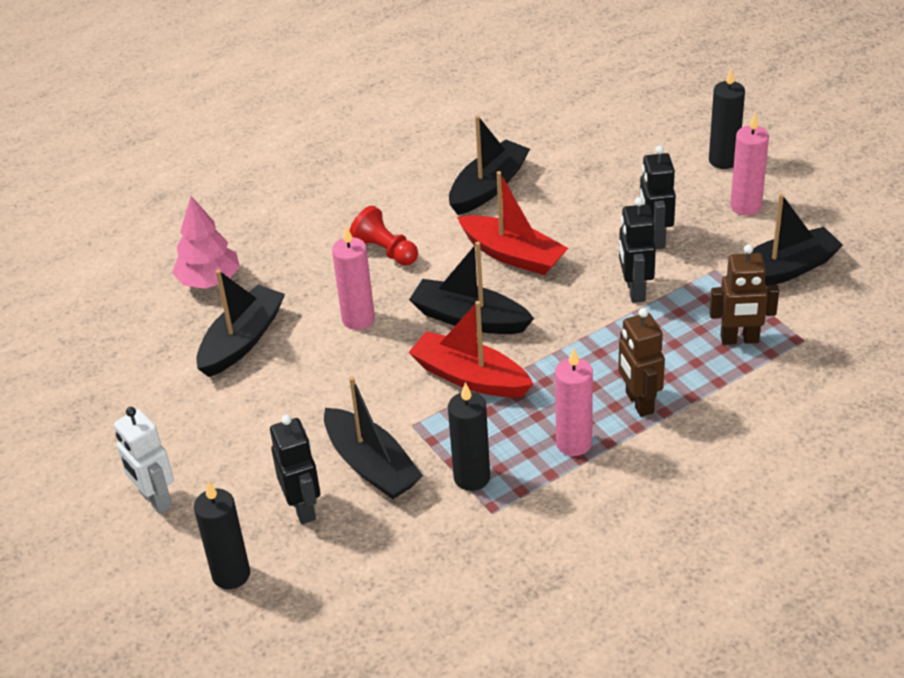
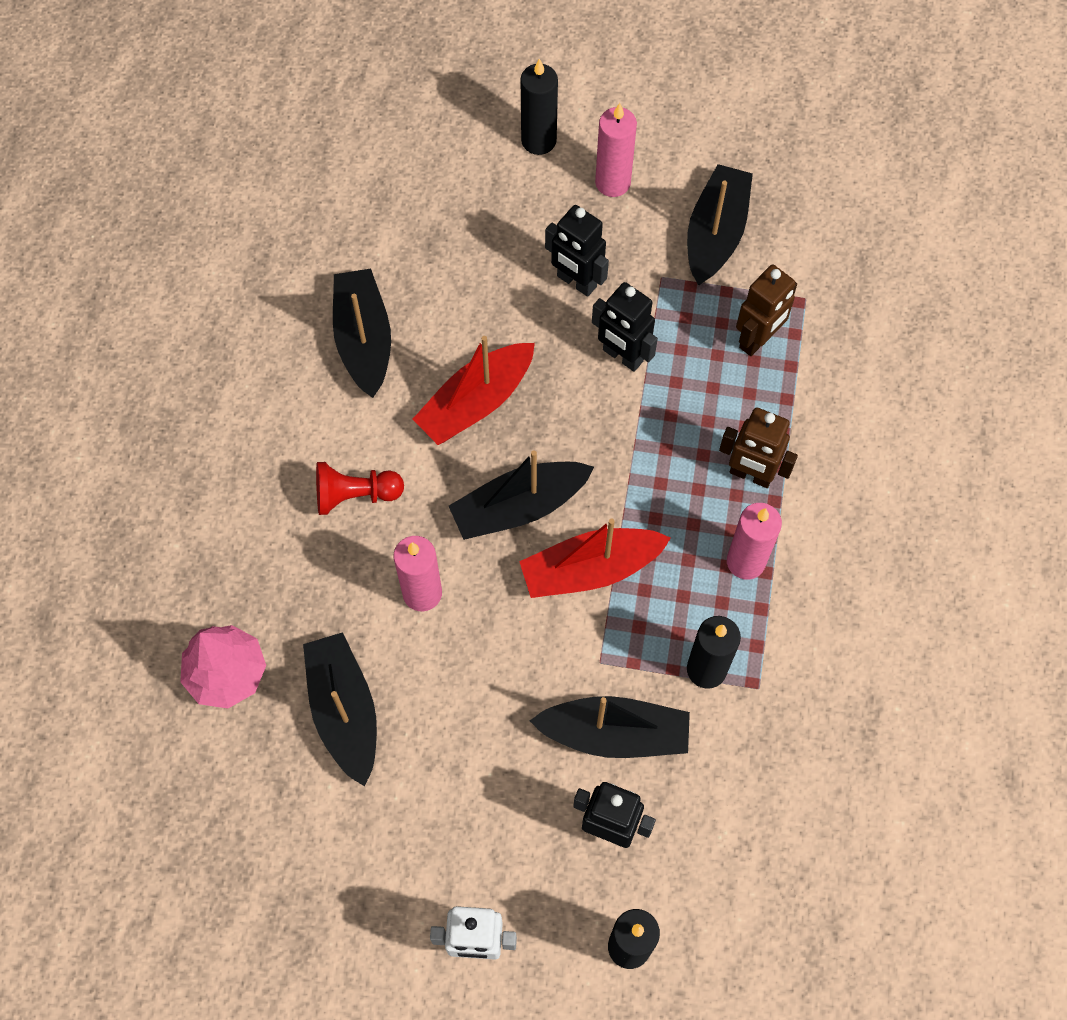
camera: 50 degrees left, 25 degrees up
(513, 255) = (476, 402): red boat -> red boat turned 150 degrees clockwise

